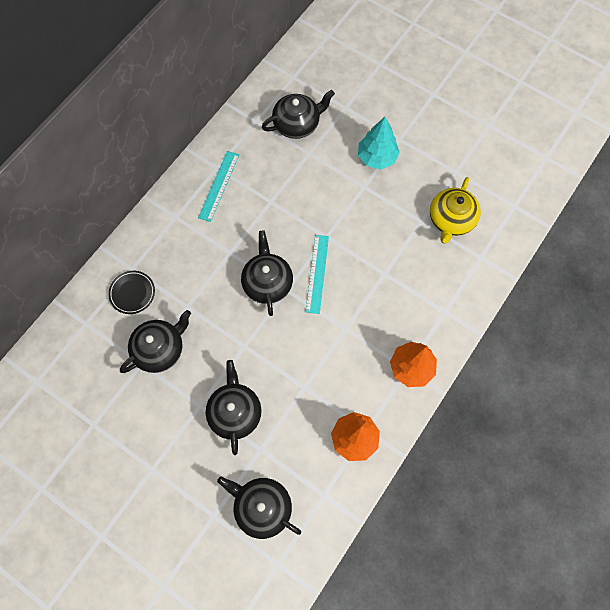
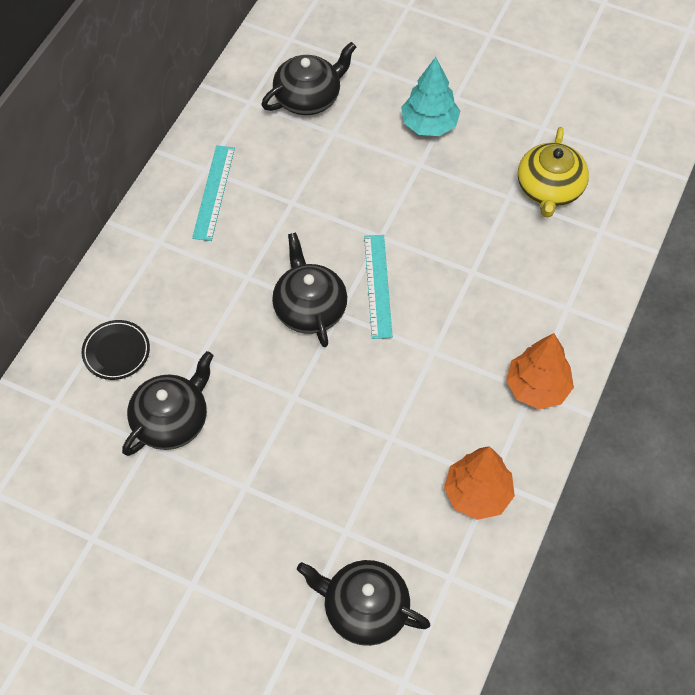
camera: 10 degrees left, 10 degrees down
(235, 412) = (298, 487): black teapot -> none

